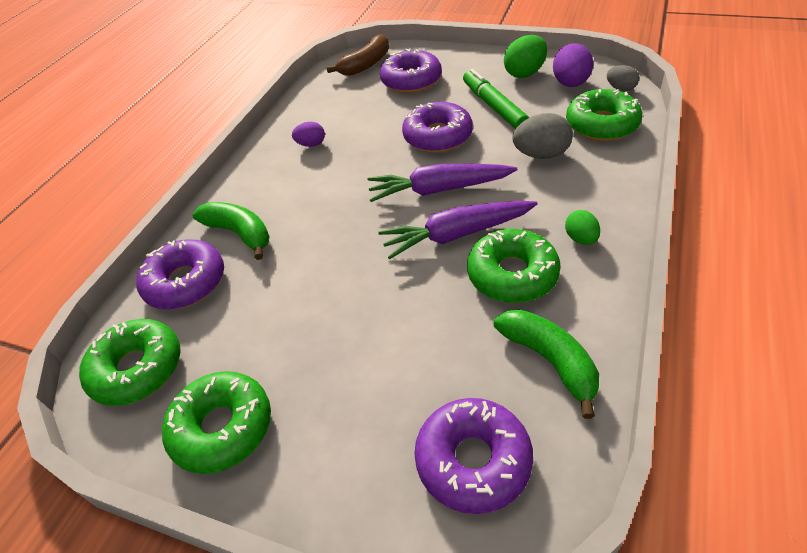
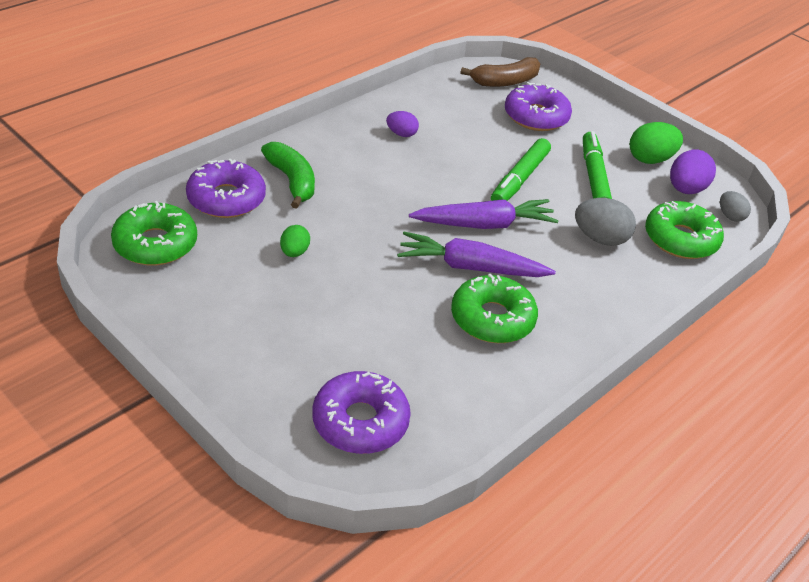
camera: 15 degrees right, 5 degrees down
(222, 428) = (194, 313): green donut -> none
(438, 136) = (520, 179): purple donut -> green marker
(439, 189) = (484, 224): purple carrot -> purple carrot turned 150 degrees clockwise
(549, 361) = (470, 391): green banana -> none
(581, 239) = (574, 320): green egg -> green egg (294, 252)

